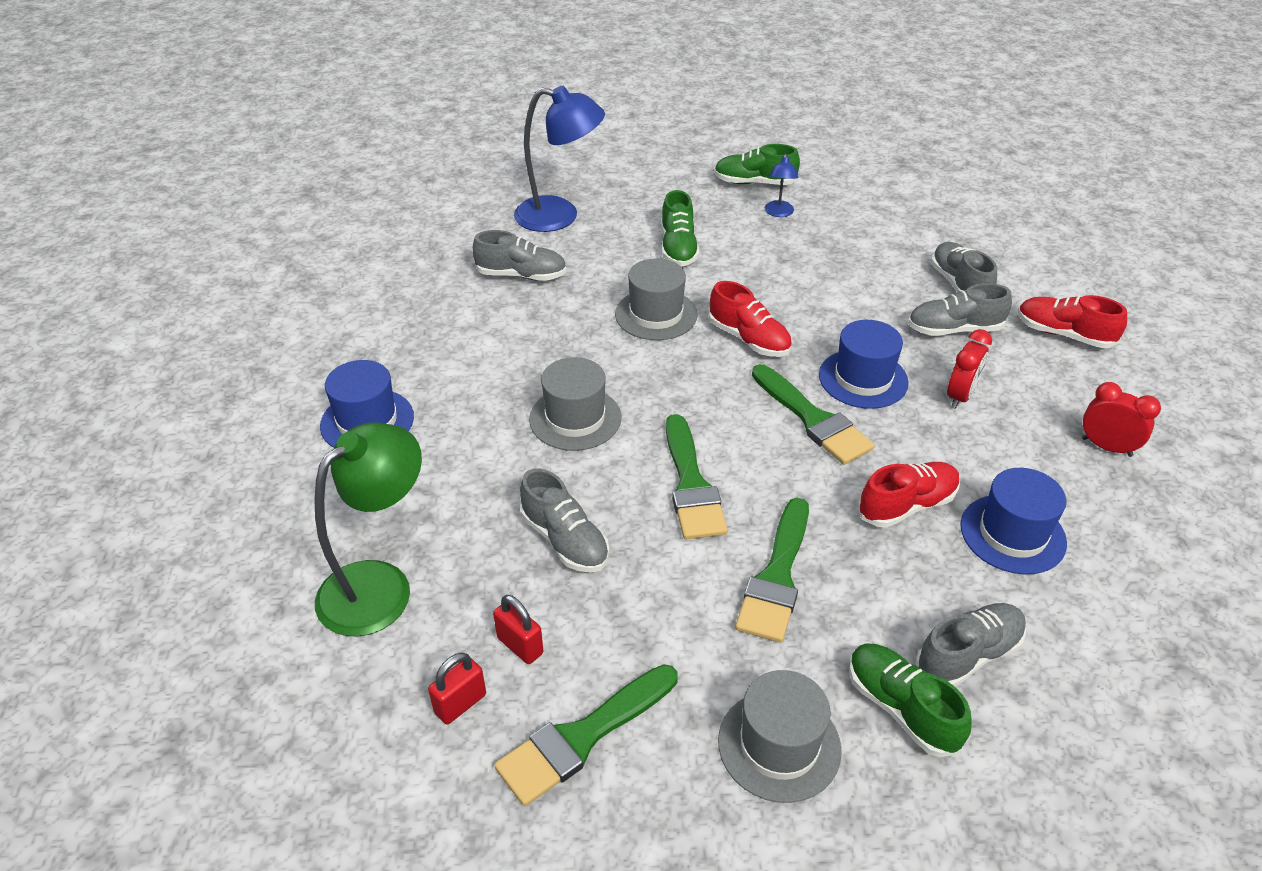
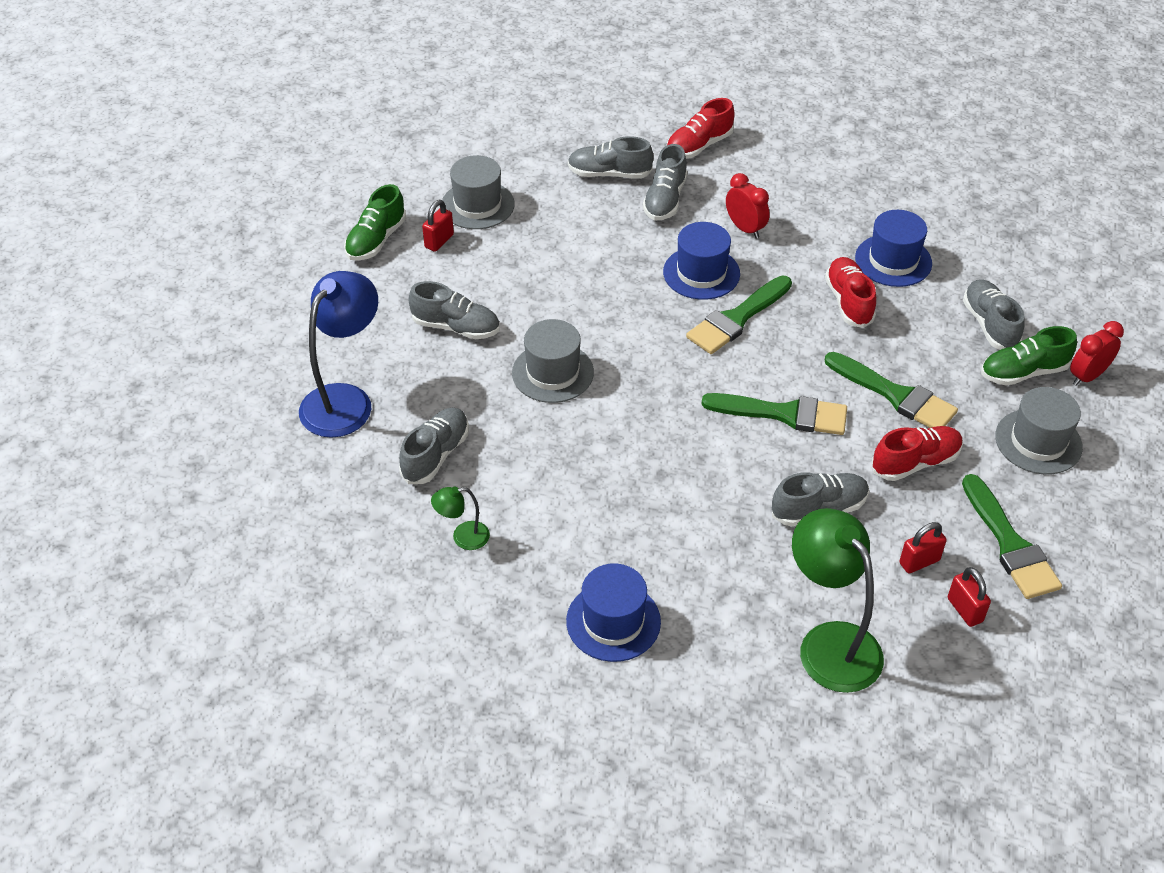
camera: 70 degrees left, 5 degrees up
(435, 312) = (463, 537): none -> green lamp
(575, 418) = (674, 466): grey hat -> grey hat (477, 205)
(678, 248) = (456, 327): green shoe -> grey shoe
(749, 339) = (619, 323): red shoe -> red shoe (915, 462)
(779, 213) = (439, 241): blue lamp -> red padlock
(813, 419) = (737, 318): green brush -> green brush turned 150 degrees clockwise
(1106, 447) = (827, 180): red clock -> red clock (1087, 376)

